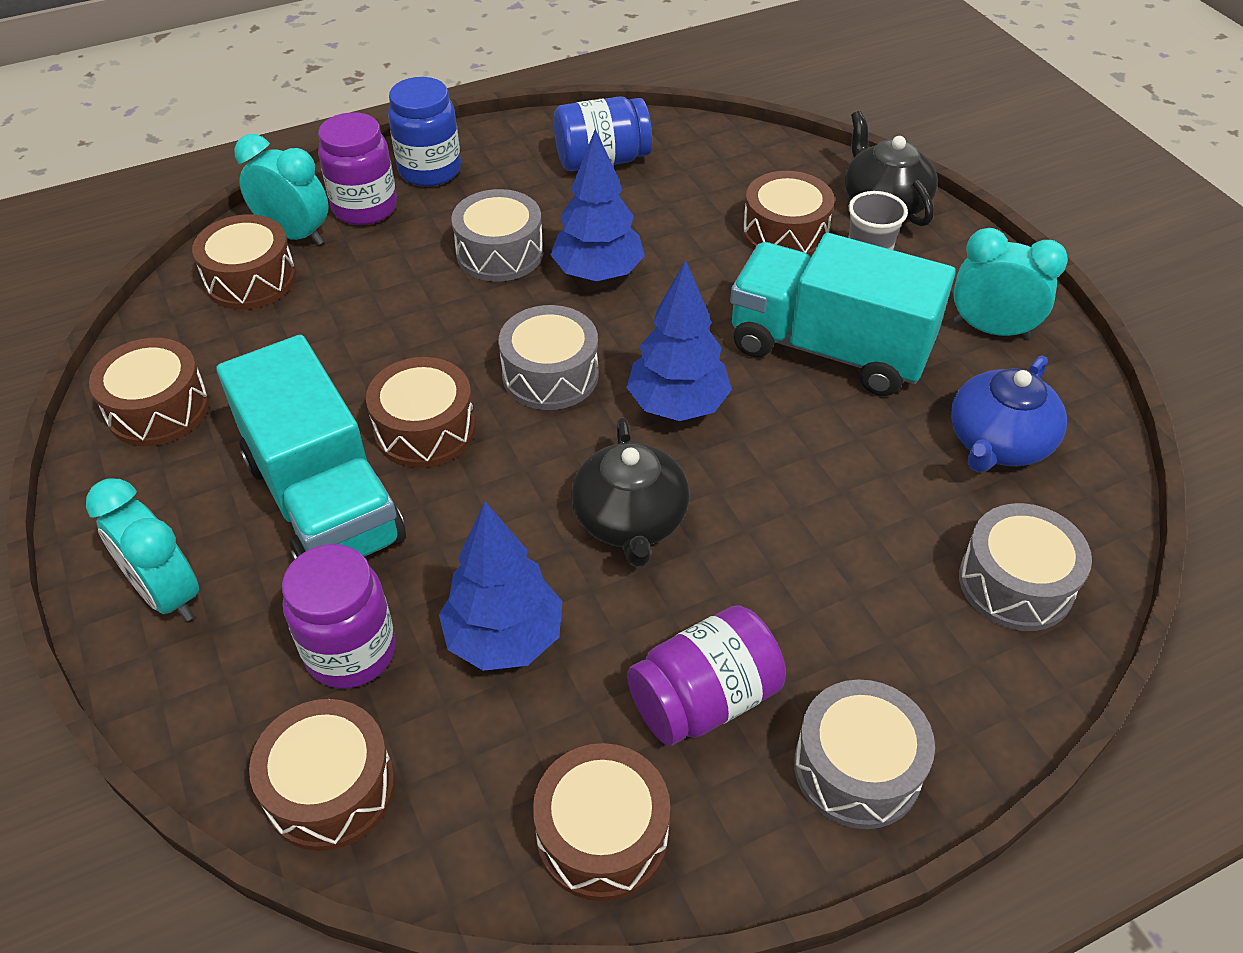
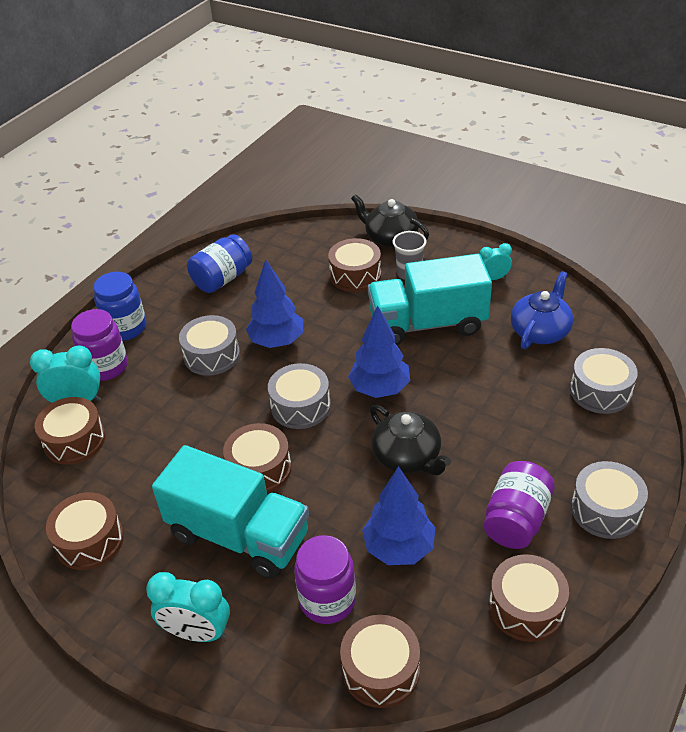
camera: 30 degrees left, 5 degrees down
(991, 329) = (493, 278): turquoise clock -> turquoise clock, size x0.62
(998, 442) = (540, 331): blue teapot -> blue teapot turned 150 degrees counterclockwise

